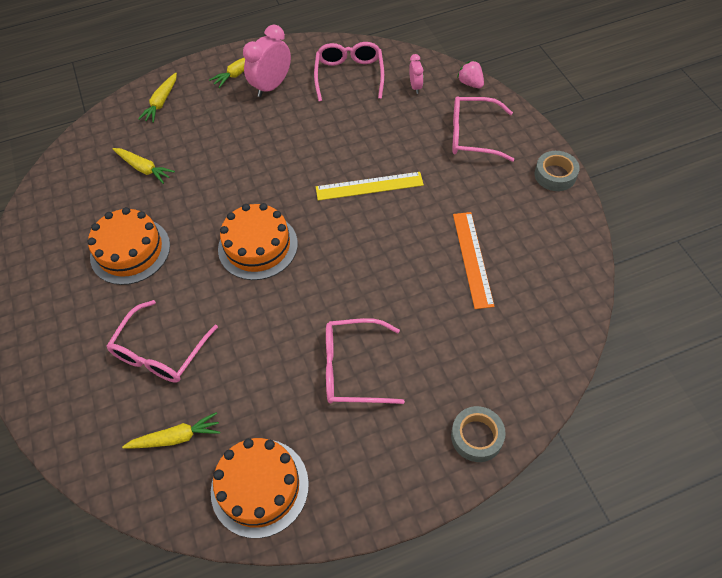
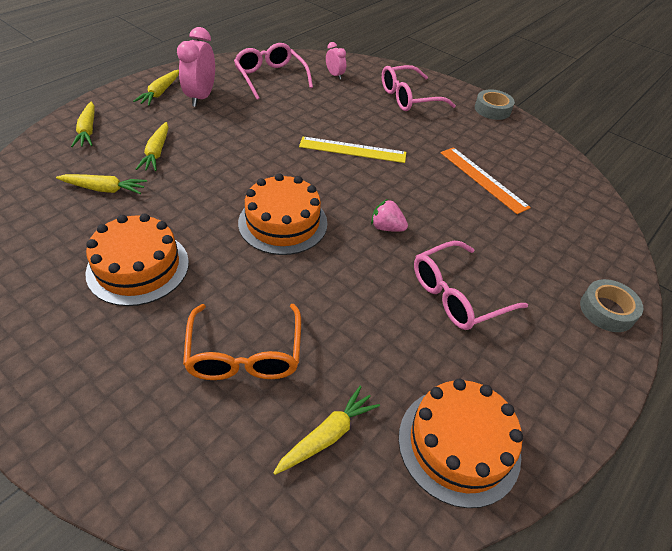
camera: 35 degrees left, 10 degrees down
(160, 352) = (245, 354): pink glasses -> orange glasses
(201, 141) = (156, 152): none -> yellow carrot
(369, 186) = (352, 150): yellow ruler -> yellow ruler turned 45 degrees clockwise
(470, 83) = (377, 66): pink strawberry -> pink strawberry (387, 228)

